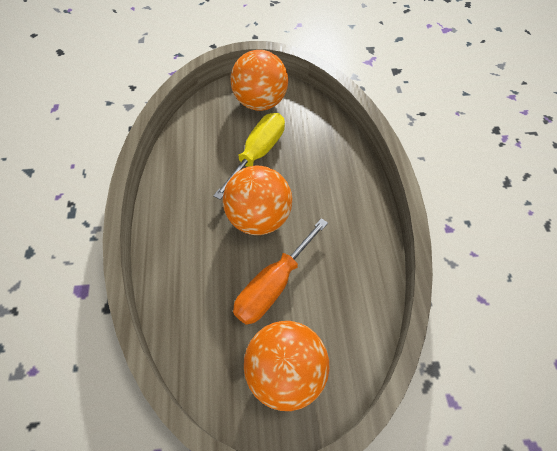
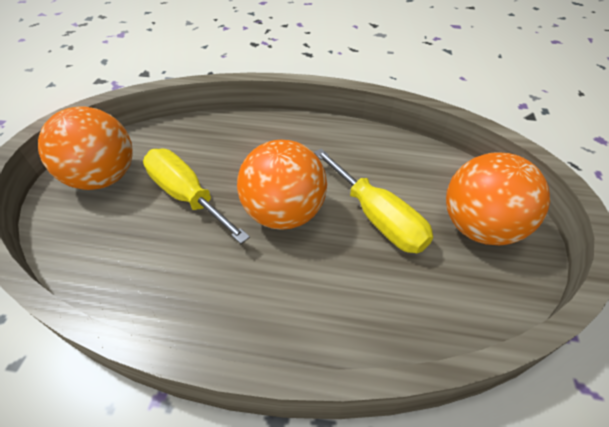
camera: 75 degrees left, 10 degrees down
(273, 285) = (377, 217): orange screwdriver -> yellow screwdriver

